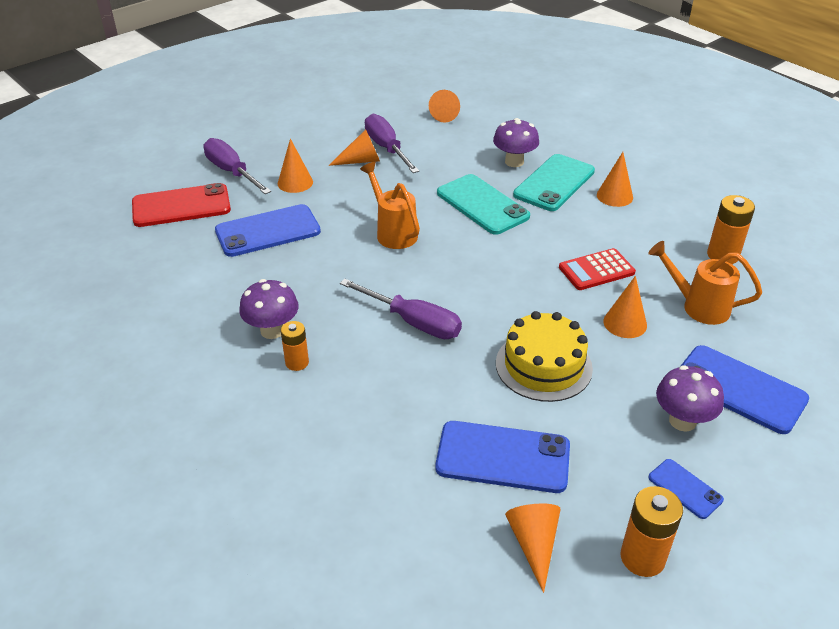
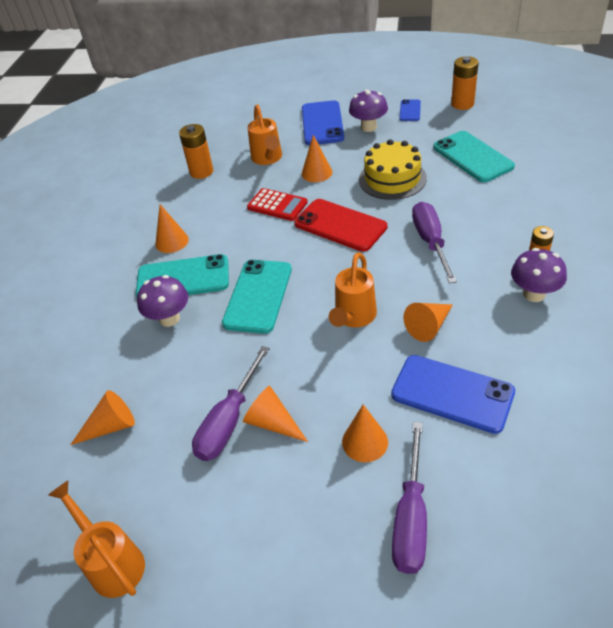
camera: 125 degrees left, 5 degrees up
(181, 206) = (511, 499): red phone -> red phone (340, 225)
(358, 90) = (112, 561): none -> orange watering can
(503, 457) = (472, 157): blue phone -> turquoise phone
(534, 544) = (501, 126): orange cone -> orange cone (429, 326)

